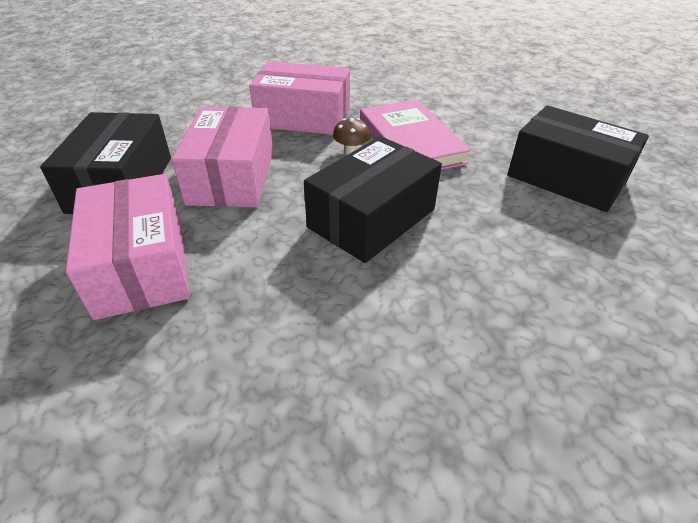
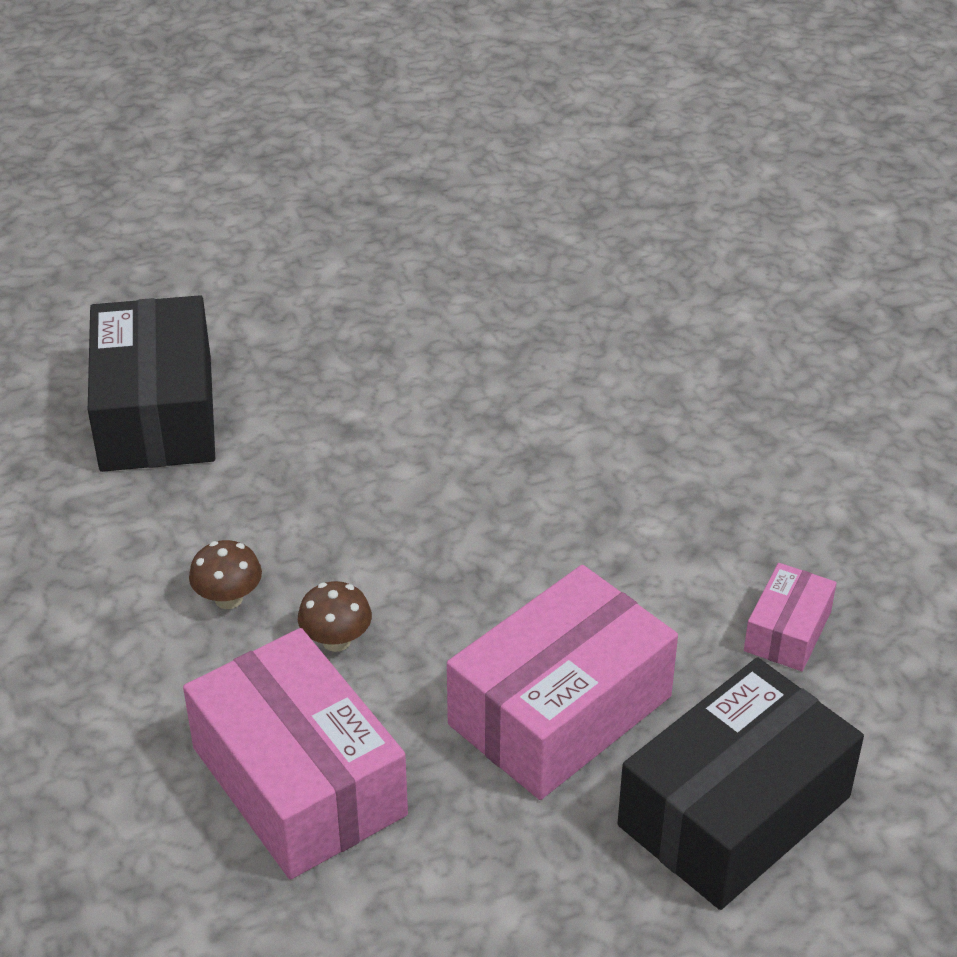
camera: 135 degrees left, 0 degrees up
(141, 265) = (787, 631): pink box -> pink box, size x0.49
(371, 218) = (462, 518): black box -> none
(410, 142) = (228, 598): pink book -> brown mushroom

